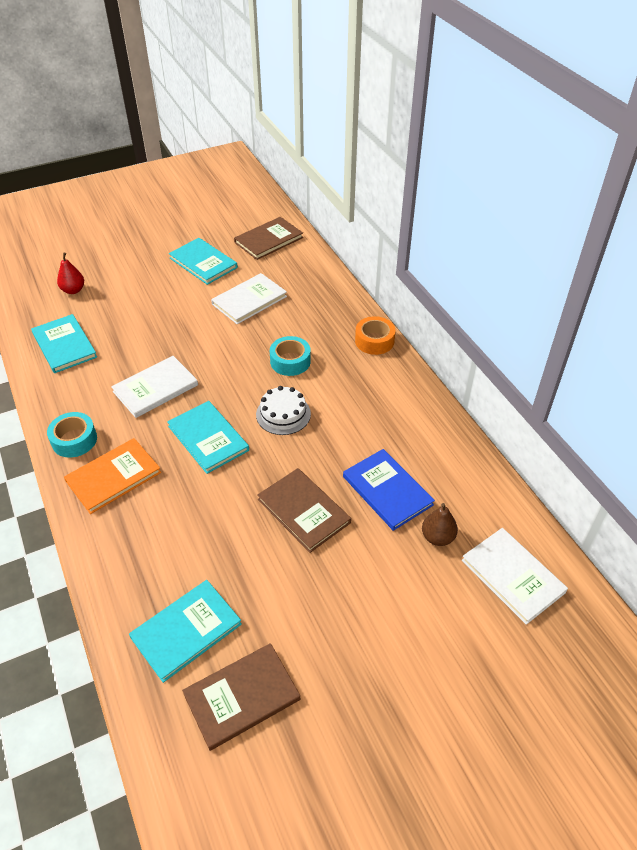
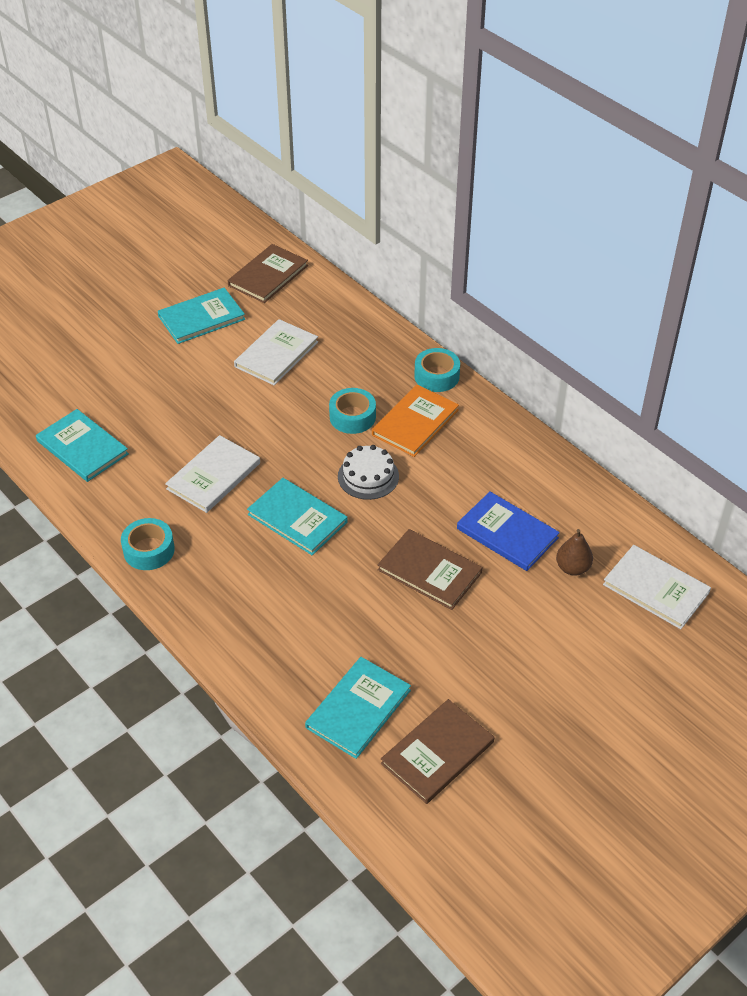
camera: 15 degrees left, 0 degrees up
(73, 290) = (59, 380): red pear -> none
(113, 477) = (212, 579): orange book -> orange book (415, 422)
(203, 263) = (201, 318): turquoise book -> turquoise book turned 60 degrees counterclockwise
(374, 341) = (436, 376): orange tape -> turquoise tape

